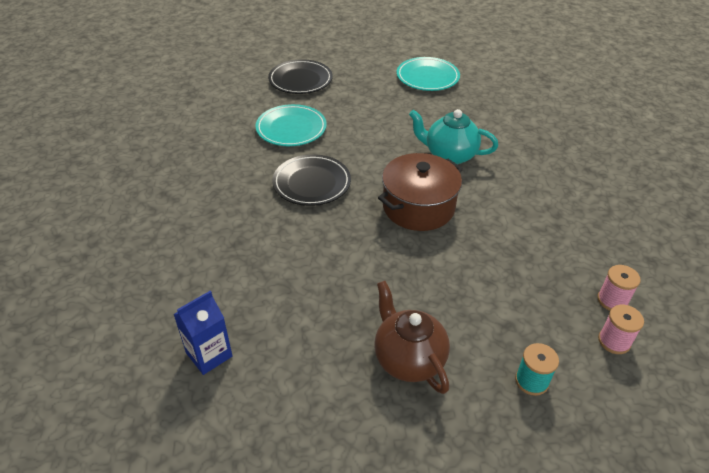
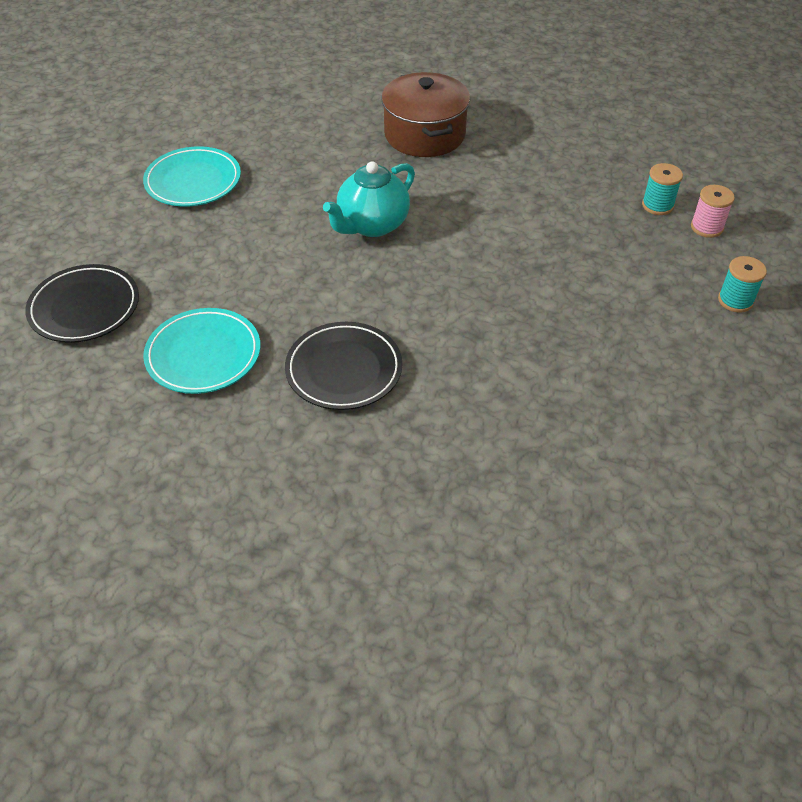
camera: 65 degrees left, 5 degrees up
(209, 354) = (611, 563): blue carton -> none
(408, 359) = (680, 380): brown teapot -> none
(418, 207) = (450, 286): brown pot -> brown pot (424, 134)
(612, 300) = (657, 205): pink spool -> turquoise spool

